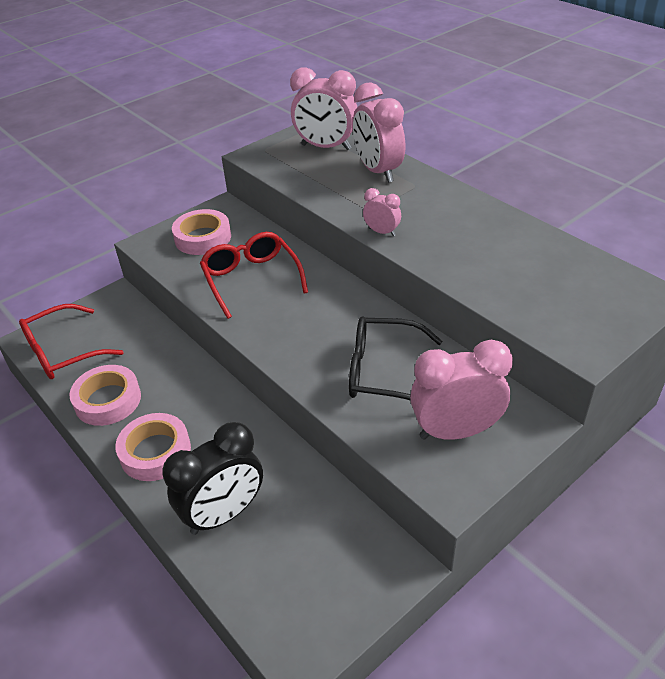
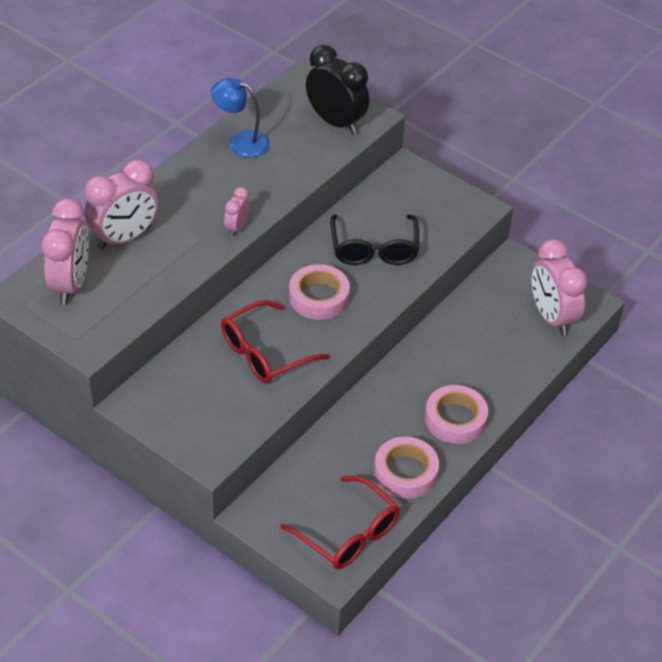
camera: 105 degrees left, 5 degrees up
(203, 238) = (195, 408): pink tape -> pink tape (319, 297)
(224, 514) = (501, 361): black clock -> black clock (336, 122)
(455, 431) = (425, 207): pink clock -> pink clock (551, 317)
(521, 241) = (241, 142): none -> blue lamp

